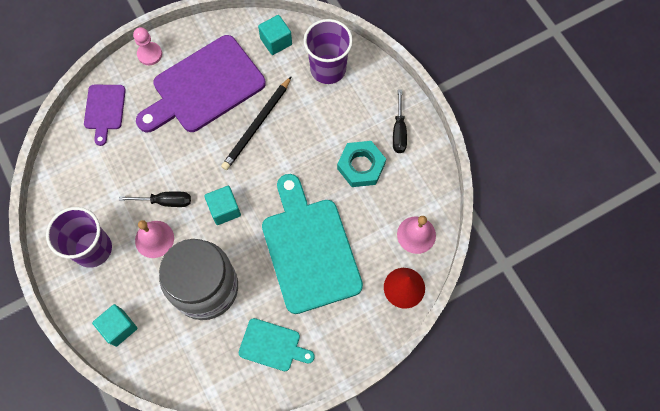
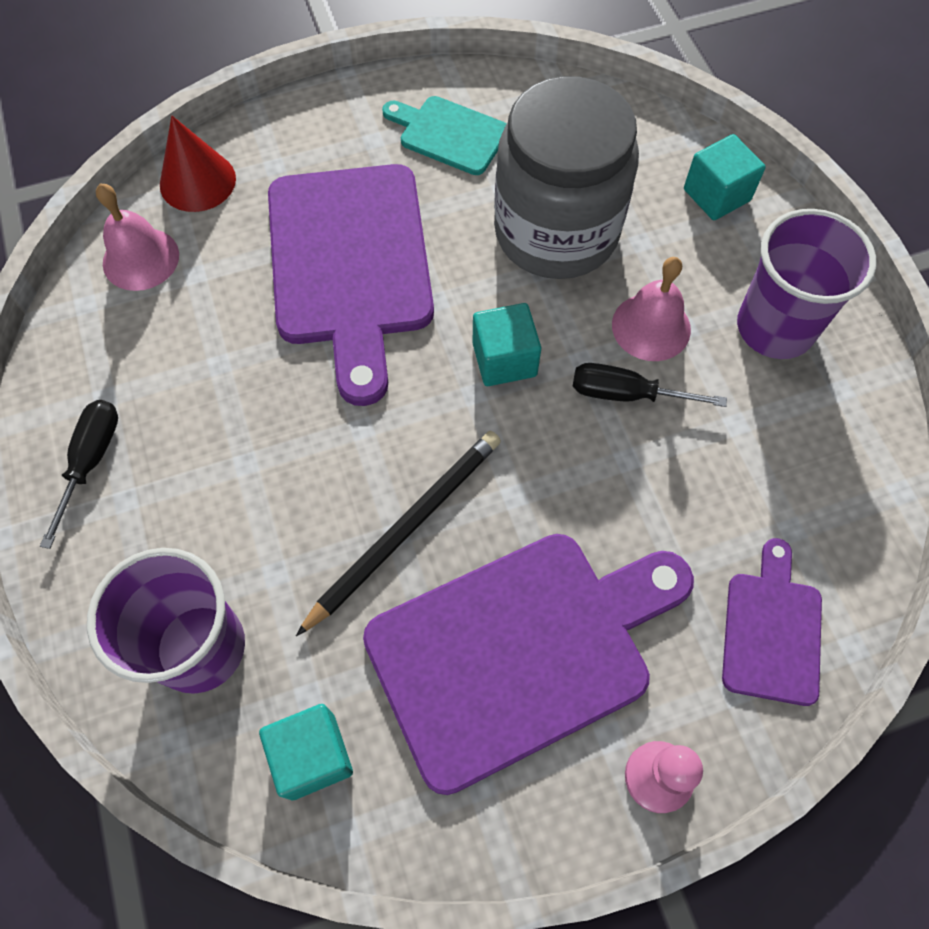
camera: 170 degrees left, 5 degrees down
(309, 249) = (351, 264): turquoise cutting board -> purple cutting board
(361, 166) = (200, 400): turquoise nut -> none

